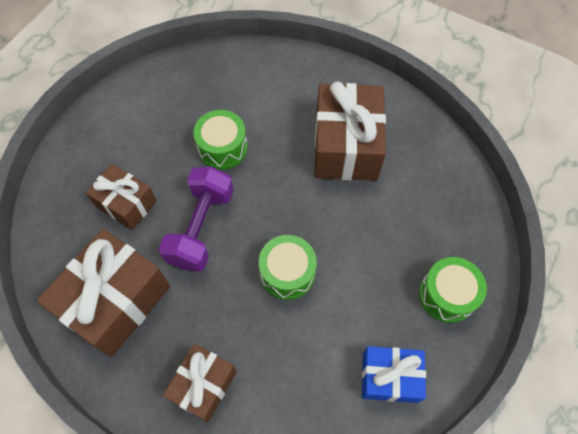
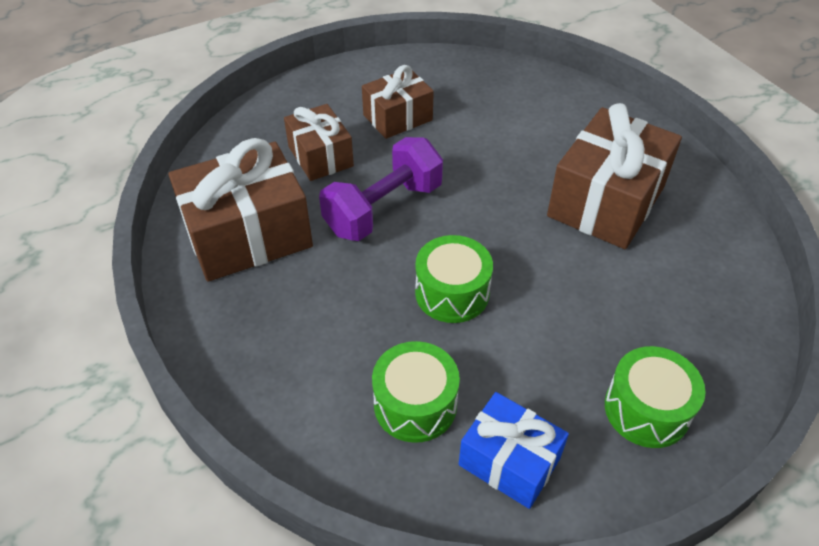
camera: 30 degrees right, 15 degrees down
(203, 385) = (281, 355): brown gift -> brown gift (397, 117)
(222, 148) = (457, 148): green drum -> green drum (415, 404)

